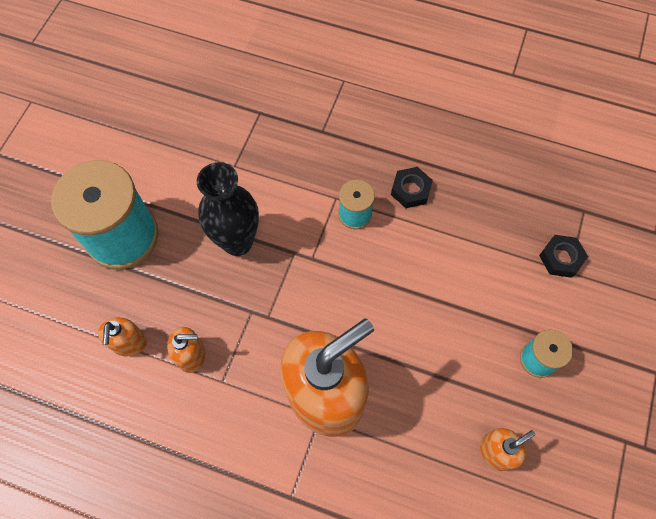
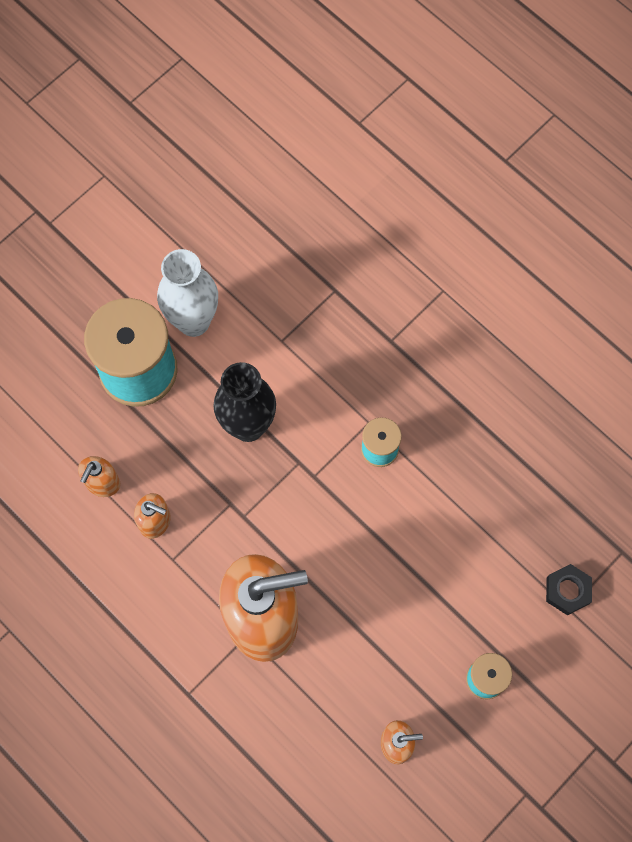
camera: 25 degrees right, 5 degrees up
(154, 180) = (193, 321): none -> white vase
(410, 190) = (450, 448): black nut -> none

